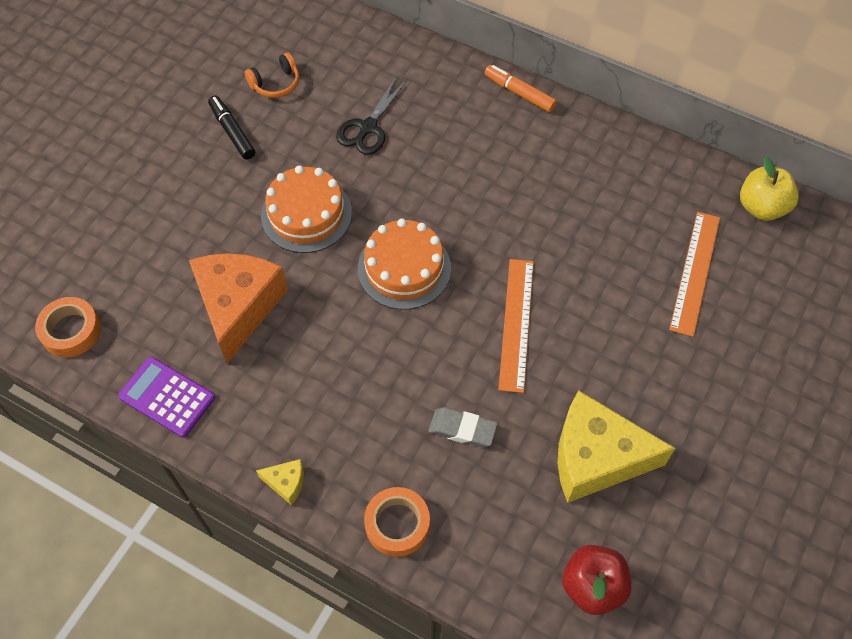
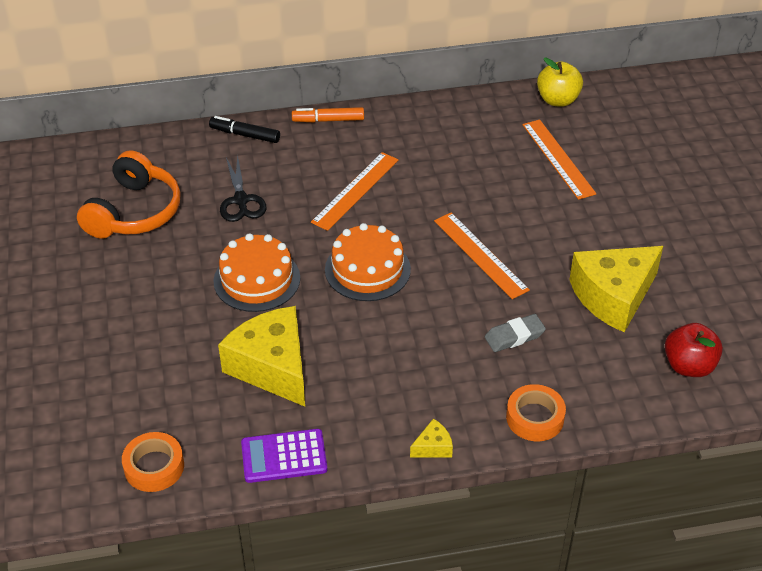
camera: 40 degrees left, 15 degrees down
(232, 132) = (135, 262): black marker -> black marker (245, 135)
(238, 307) = (272, 367): orange cheese -> yellow cheese
(276, 83) = (134, 212): orange headphones -> orange headphones, size x1.97
(472, 181) = (355, 190): none -> orange ruler

